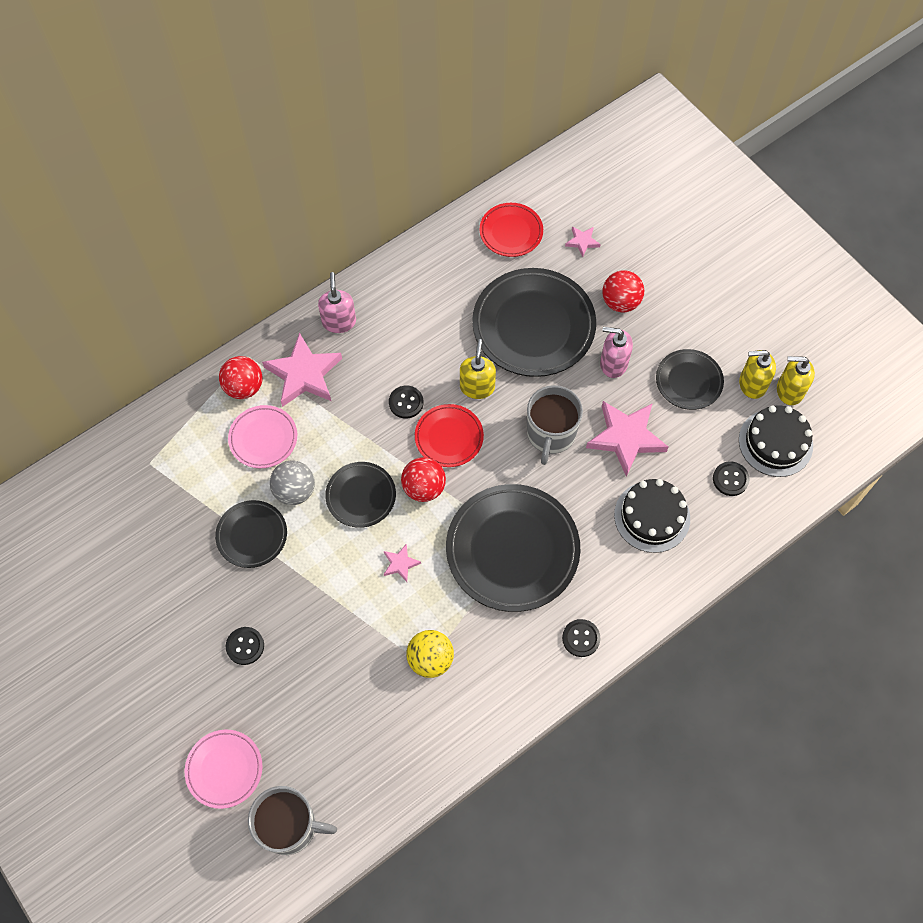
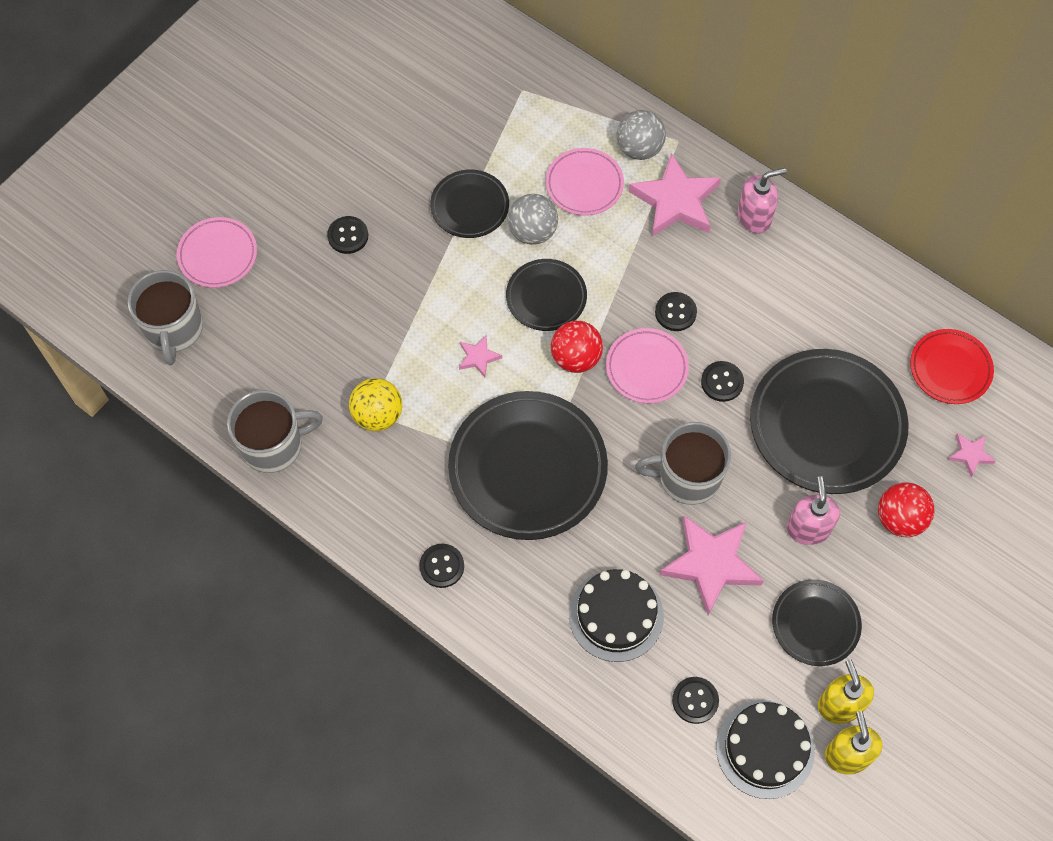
camera: 75 degrees right, 0 degrees up
(244, 387) = (639, 148): red ball -> grey ball
(434, 756) = (273, 445): none -> grey mug
(449, 437) = (646, 368): red plate -> pink plate
(477, 387) = (722, 382): yellow soap dispenser -> black button

